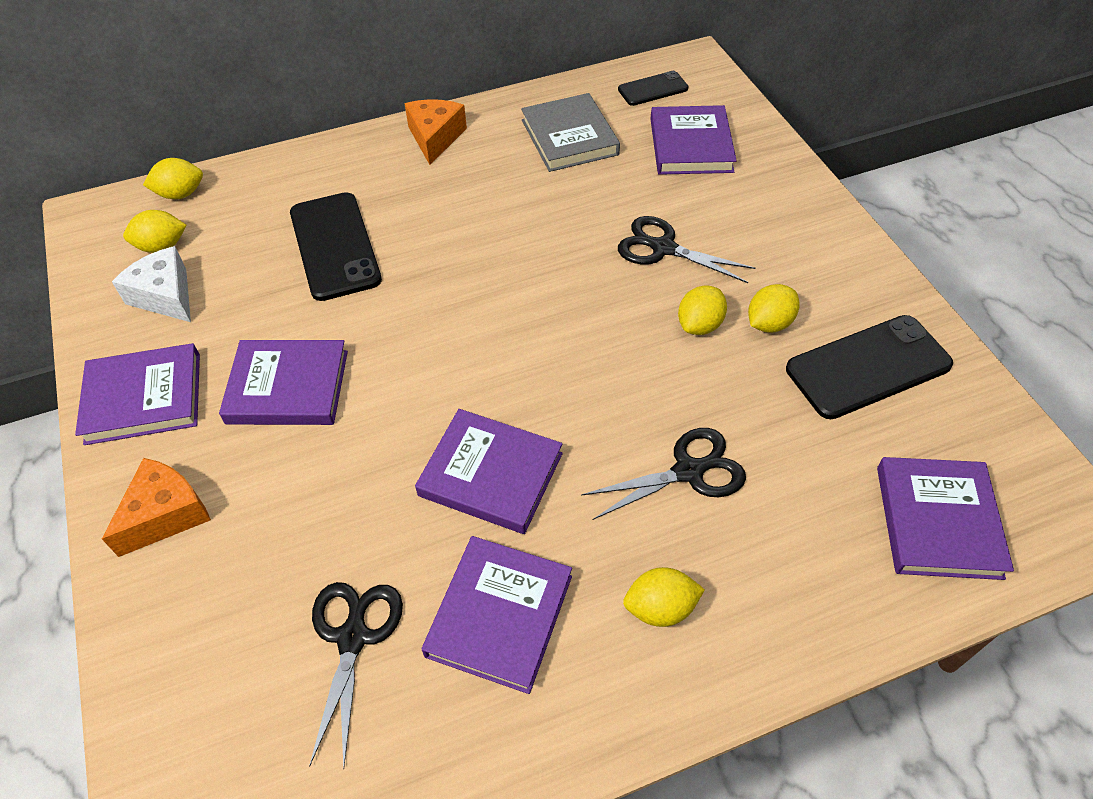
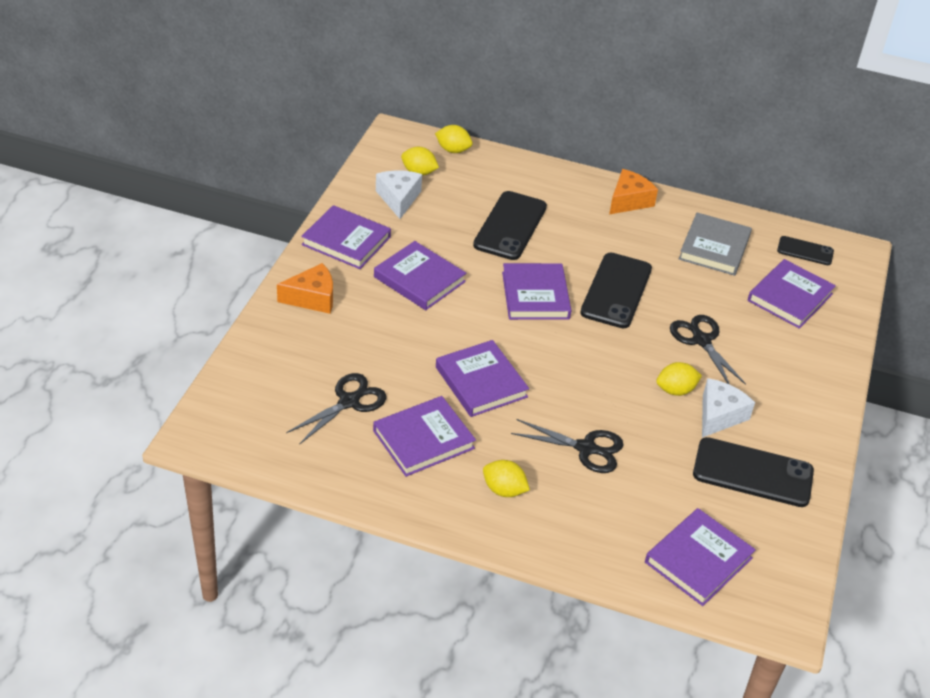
camera: 35 degrees right, 10 degrees down
(444, 314) = (535, 295): none -> purple book
(524, 249) = (616, 291): none -> black phone
(769, 323) = (719, 415): yellow lemon -> white cheese

